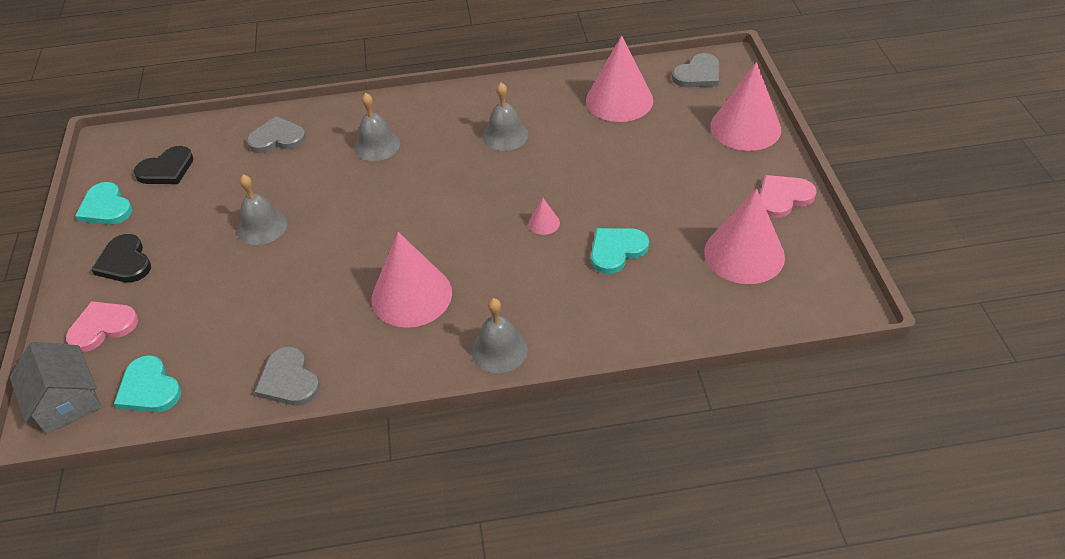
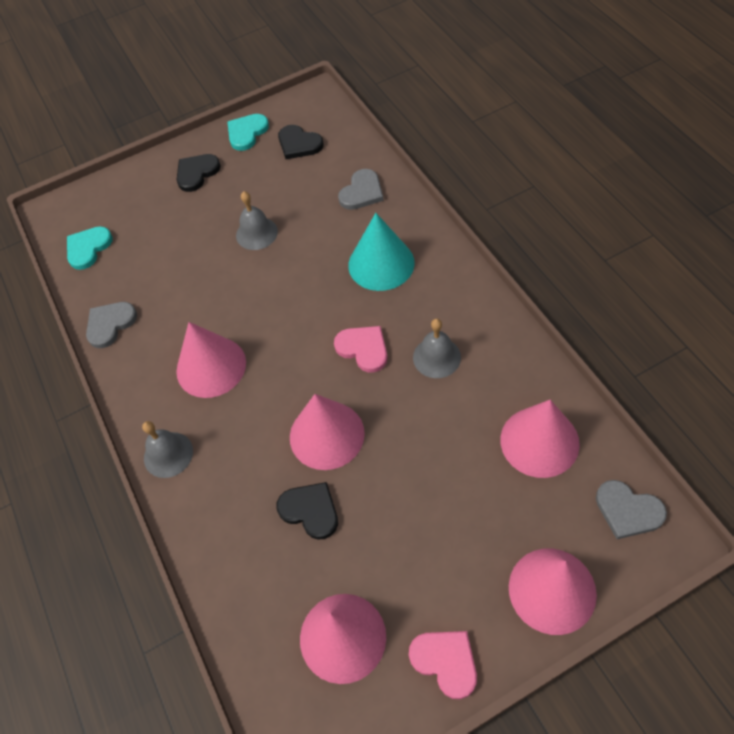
camera: 75 degrees right, 10 degrees up
(67, 402) = (70, 212): grey house -> none
(102, 327) = (135, 194): pink heart -> pink heart (363, 349)
(277, 138) = (362, 192): grey heart -> grey heart turned 60 degrees clockwise
(377, 145) = (381, 264): grey bell -> turquoise cone
(544, 223) = (327, 435): pink cone -> pink cone, size x2.42
(616, 250) = (310, 510): turquoise heart -> black heart

